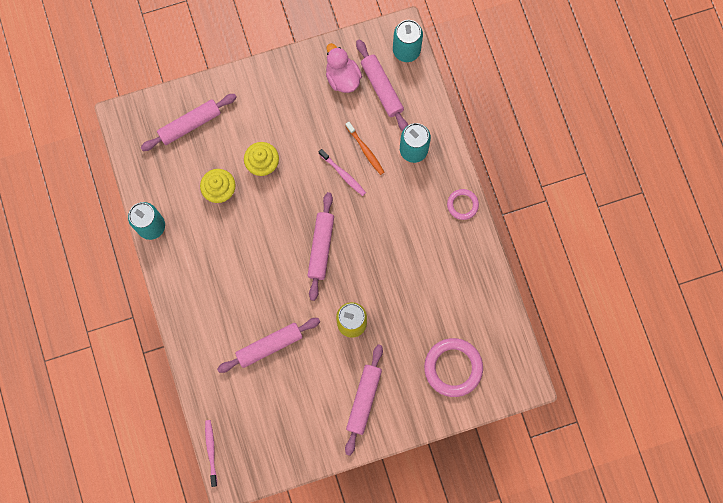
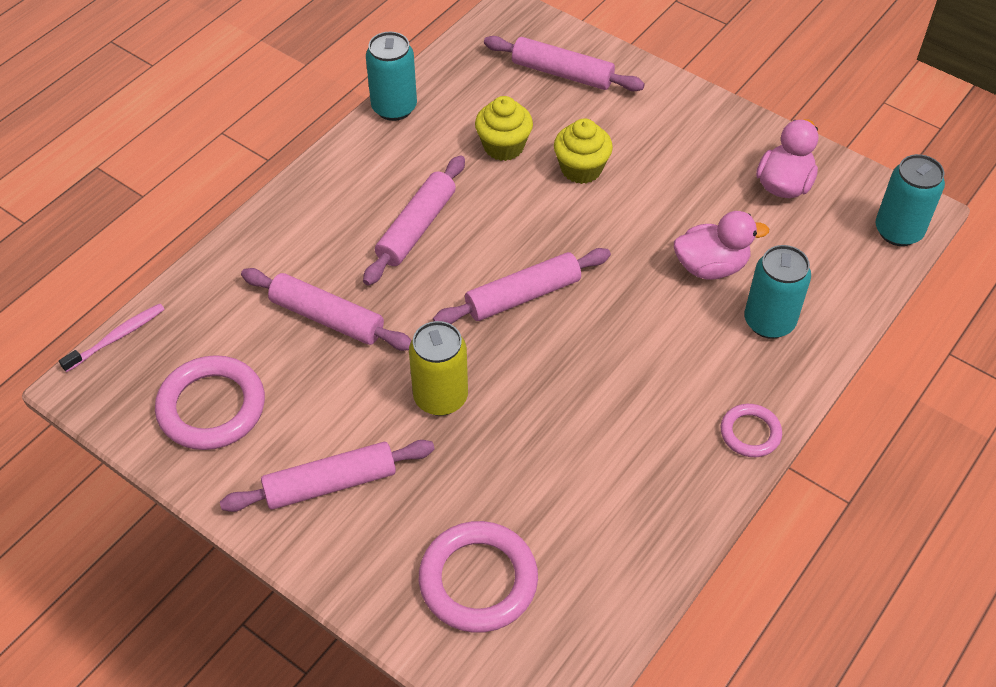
camera: 55 degrees right, 25 degrees down
(285, 429) = (211, 407): none -> pink ring
(343, 174) = (652, 261): pink toothbrush -> none
(365, 150) = (711, 266): orange toothbrush -> pink duck
(382, 88) = (816, 235): pink rolling pin -> pink rolling pin (416, 228)

